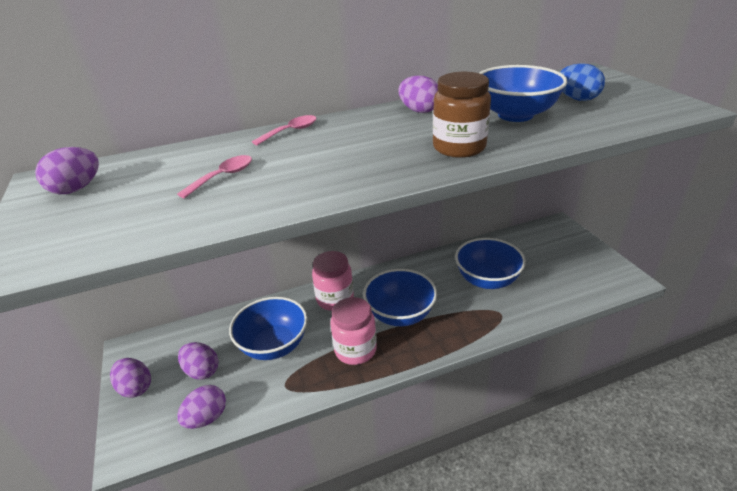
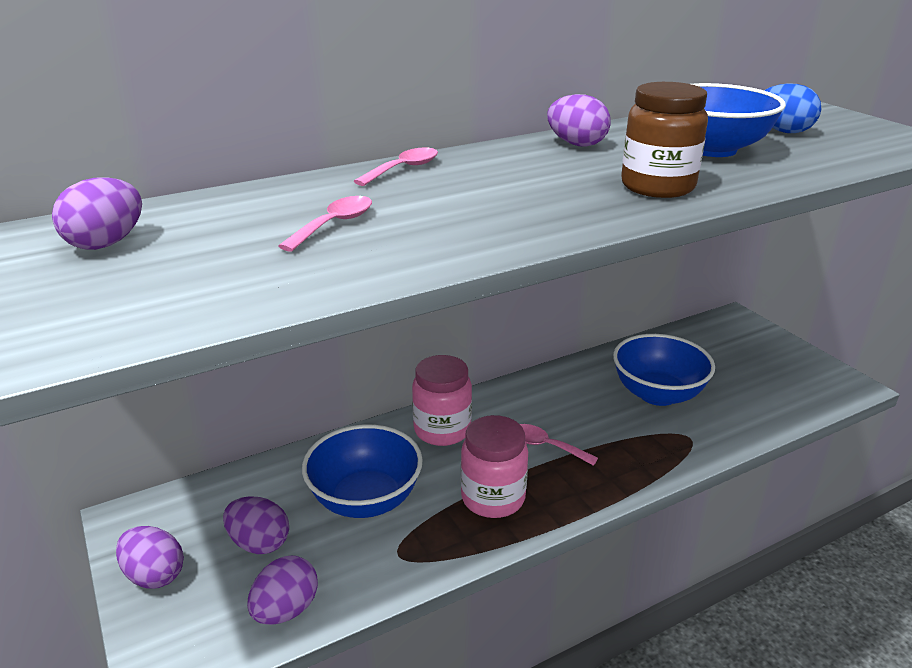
camera: 10 degrees left, 5 degrees down
(400, 314) = (546, 446): blue bowl -> pink spoon

